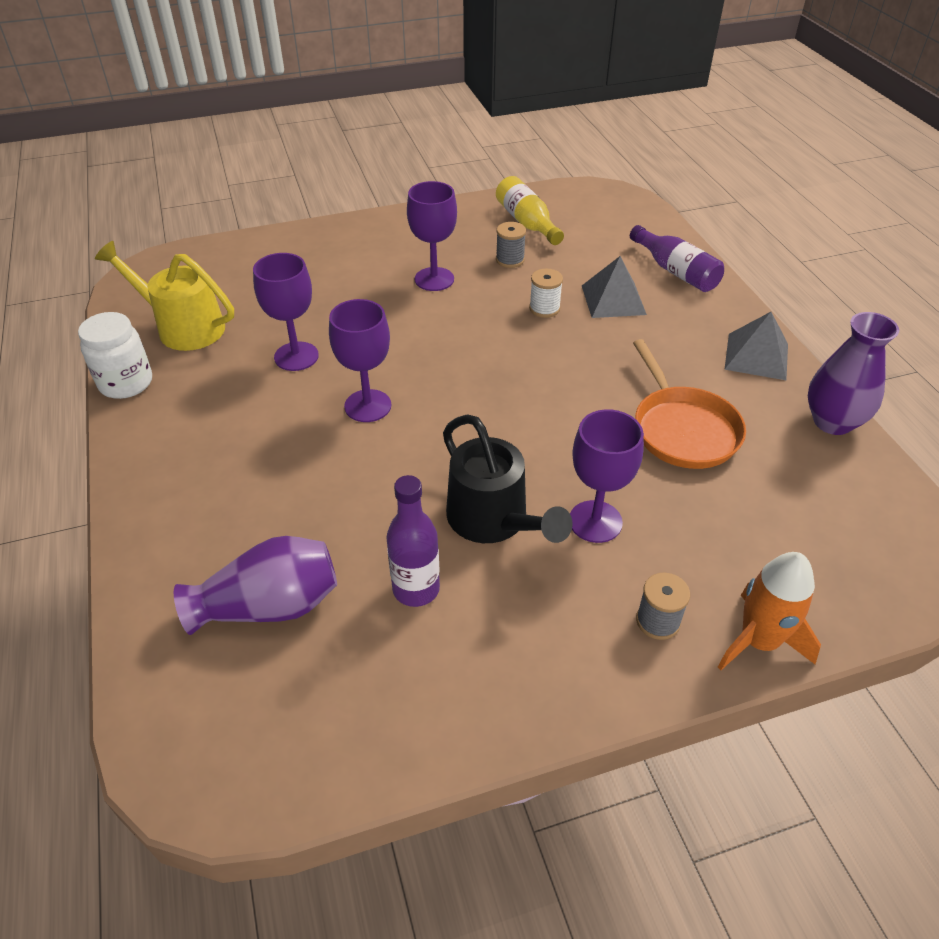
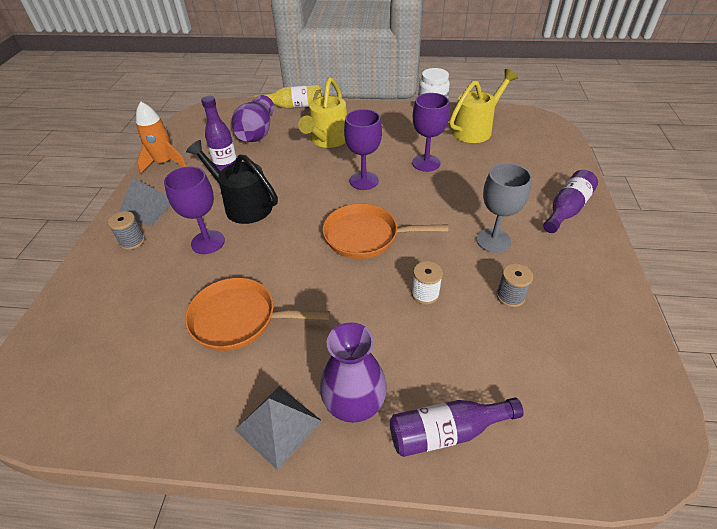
camera: 115 degrees right, 0 degrees up
(264, 485) = (327, 140): none -> yellow watering can
(352, 240) = (566, 209): none -> purple bottle
(434, 279) = (493, 240): purple goblet -> grey goblet
(484, 371) = (366, 236): none -> orange pan
(494, 521) = (242, 205): black watering can -> black watering can turned 45 degrees clockwise
(527, 223) = (581, 333): yellow bottle -> yellow bottle (294, 106)
(613, 300) = (418, 348): grey pyramid -> grey pyramid (146, 208)
(758, 641) = (82, 274): orange rocket -> orange rocket (164, 163)
(832, 422) = (166, 432): purple vase -> purple vase (354, 404)

